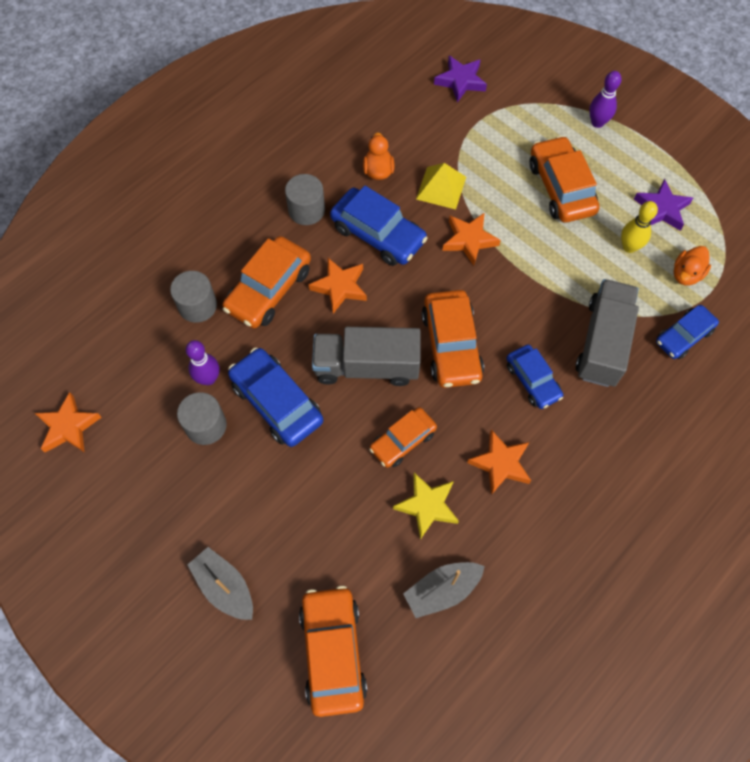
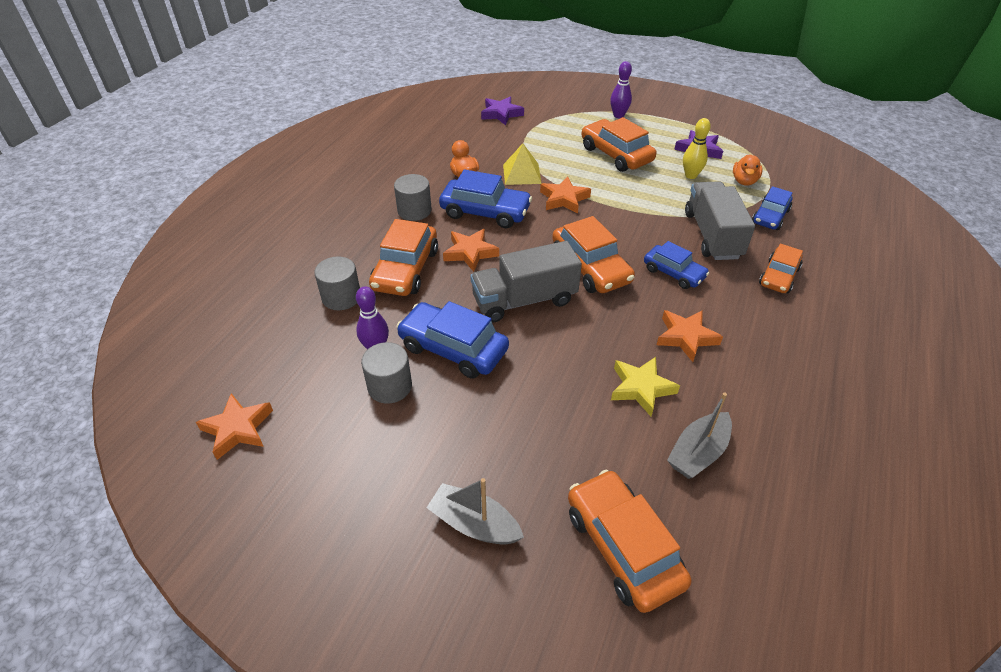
camera: 20 degrees left, 20 degrees down
(403, 441) = (588, 345): orange car -> orange car (778, 276)

